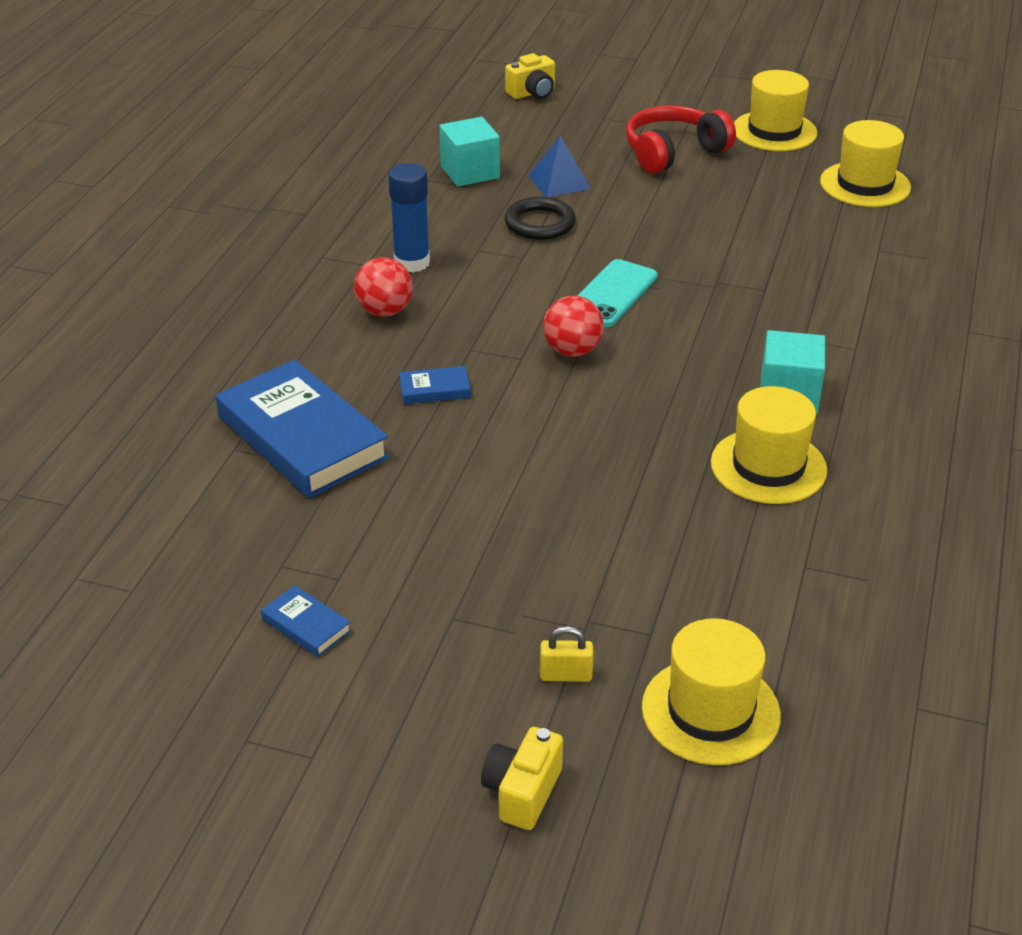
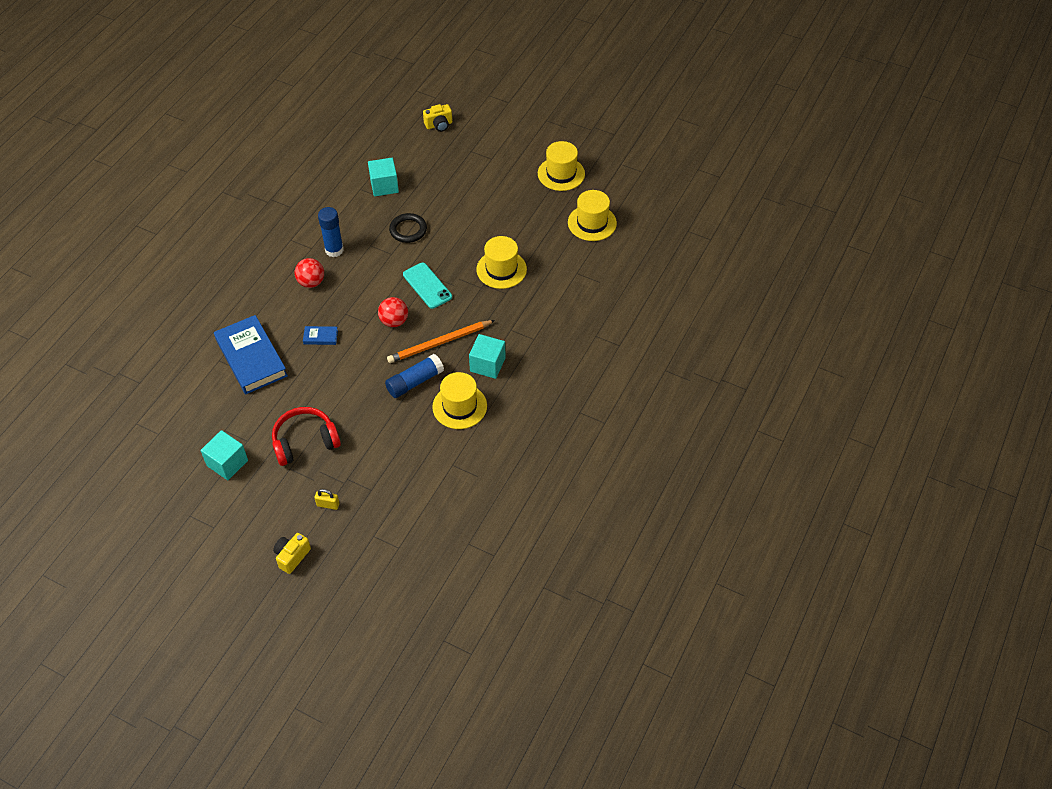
camera: 10 degrees right, 15 degrees up
(306, 625) = (227, 463): blue book -> turquoise cube
(559, 182) = (429, 199): blue pyramid -> none
(612, 294) = (427, 286): turquoise phone -> turquoise phone turned 75 degrees counterclockwise
(657, 438) = (415, 382): none -> blue glue stick
(673, 152) = (498, 184): red headphones -> red headphones (305, 442)
(677, 373) = (439, 343): none -> orange pencil
(710, 711) = (381, 531): yellow hat -> yellow hat (501, 269)

